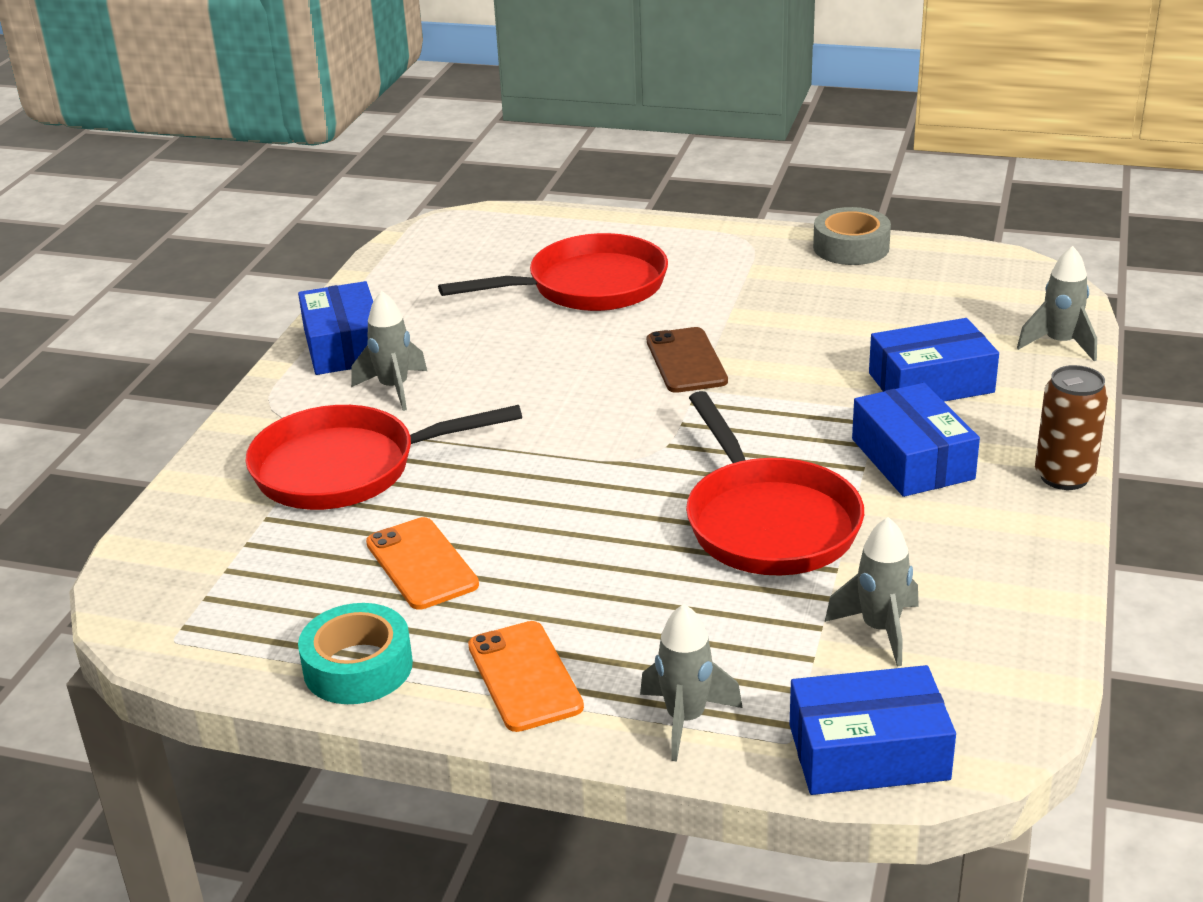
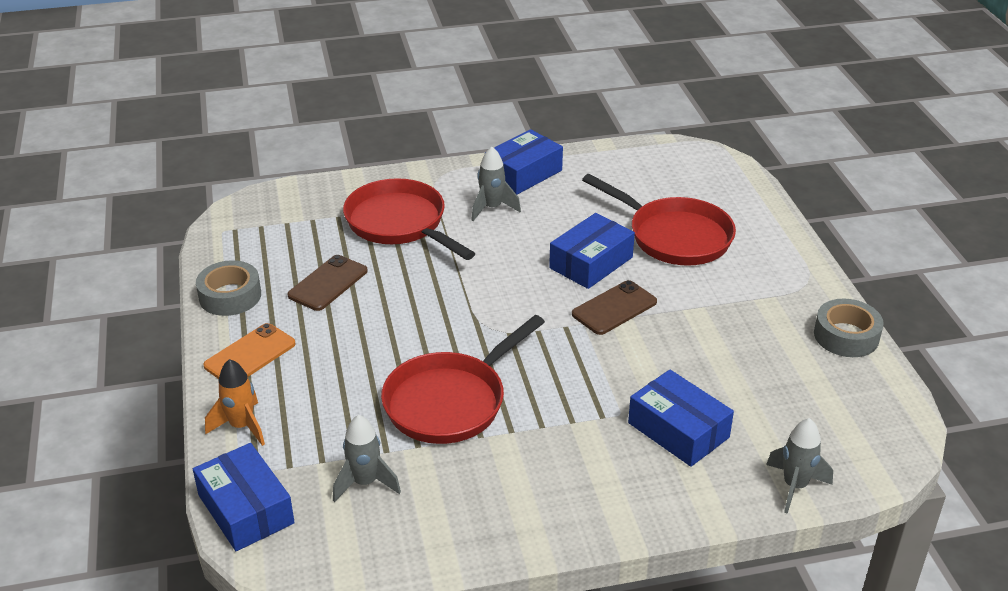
camera: 60 degrees right, 5 degrees up
(358, 667) = (230, 296): turquoise tape -> grey tape
(422, 564) = (328, 283): orange phone -> brown phone
(685, 719) = (241, 426): grey rocket -> orange rocket
(912, 459) = (569, 447): blue box -> blue box (591, 263)
(1064, 476) = (601, 531): brown can -> none

